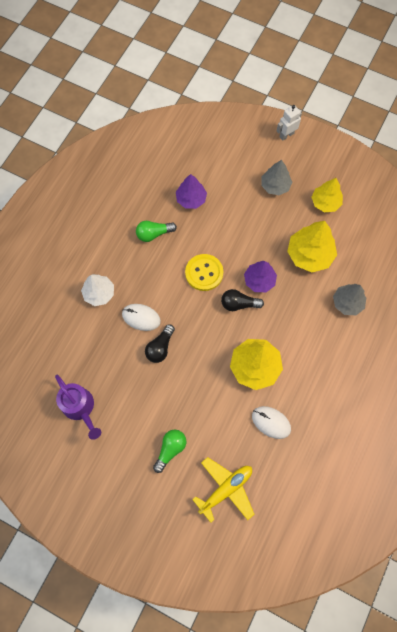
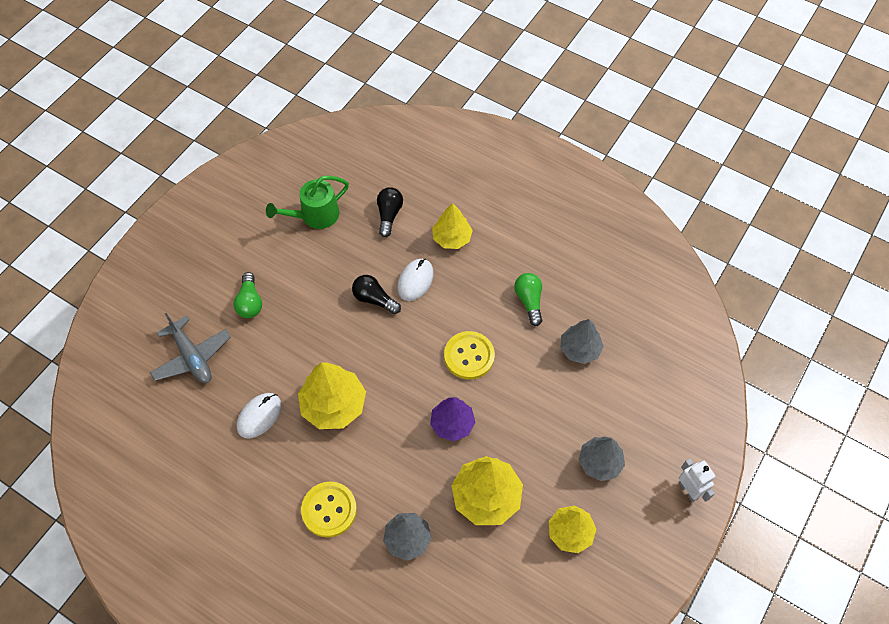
camera: 95 degrees right, 10 degrees down
(80, 407) = (315, 215): purple watering can -> green watering can
(99, 293) = (452, 238): white tree -> yellow tree
(170, 449) = (250, 302): green light bulb -> green light bulb turned 45 degrees clockwise
(191, 199) = (579, 349): purple tree -> grey tree
(226, 489) = (192, 357): yellow plane -> grey plane
(239, 304) = (421, 394): black light bulb -> black light bulb (389, 215)
(336, 358) = (329, 510): none -> yellow button

